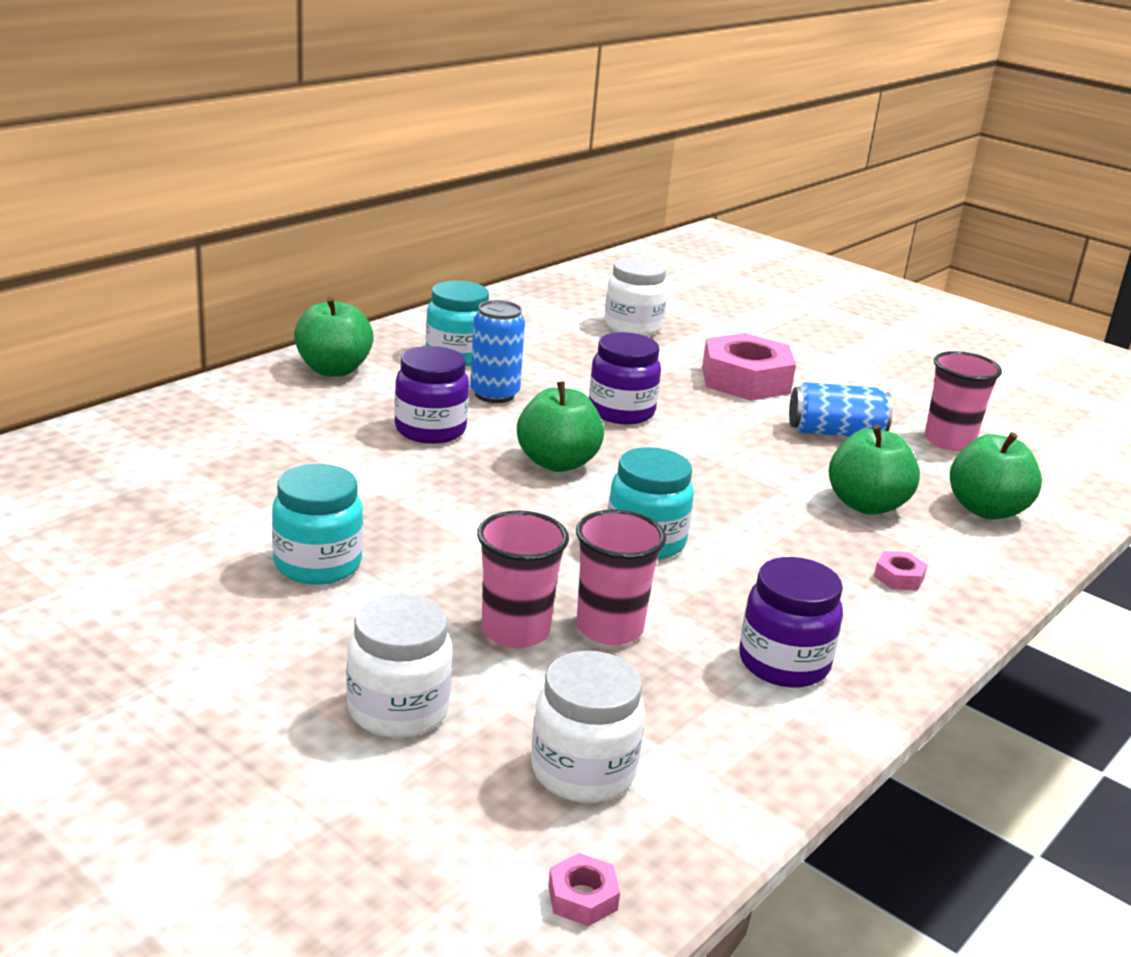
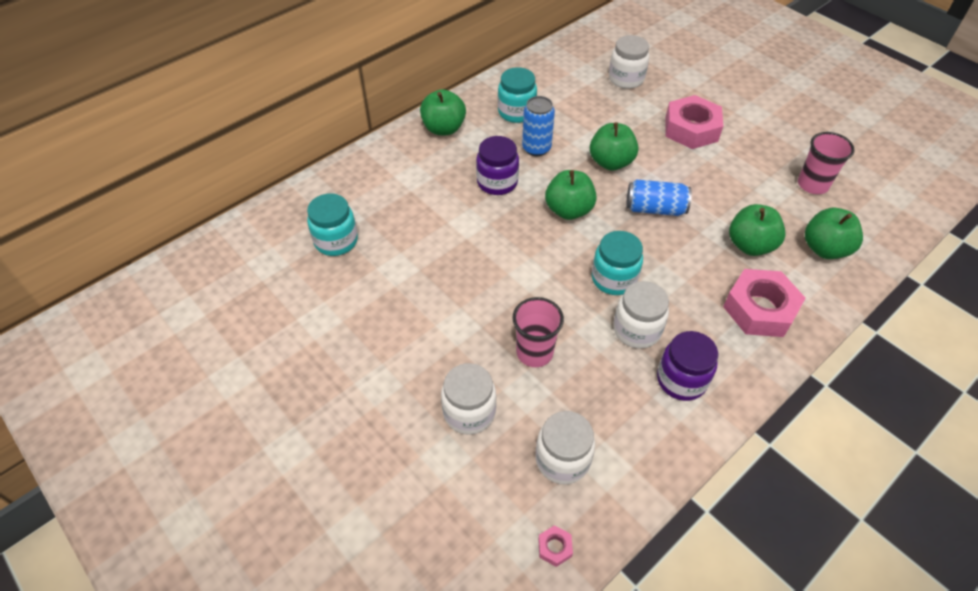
camera: 10 degrees right, 25 degrees up
(317, 564) = (430, 299): turquoise jar -> turquoise jar (336, 241)
(609, 628) = (586, 351): pink cup -> none
(621, 412) = (611, 162): purple jar -> green apple
(695, 602) = (636, 330): none -> white jar
(835, 433) = (741, 178): blue can -> blue can (655, 209)
(898, 577) = (760, 309): pink nut -> pink nut, size x2.45

